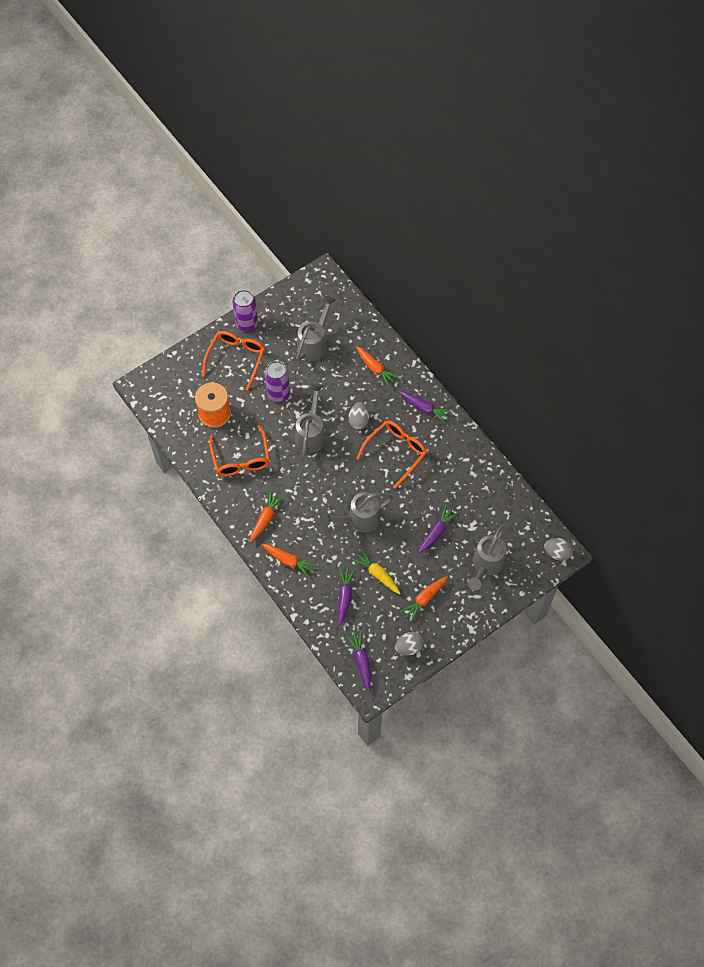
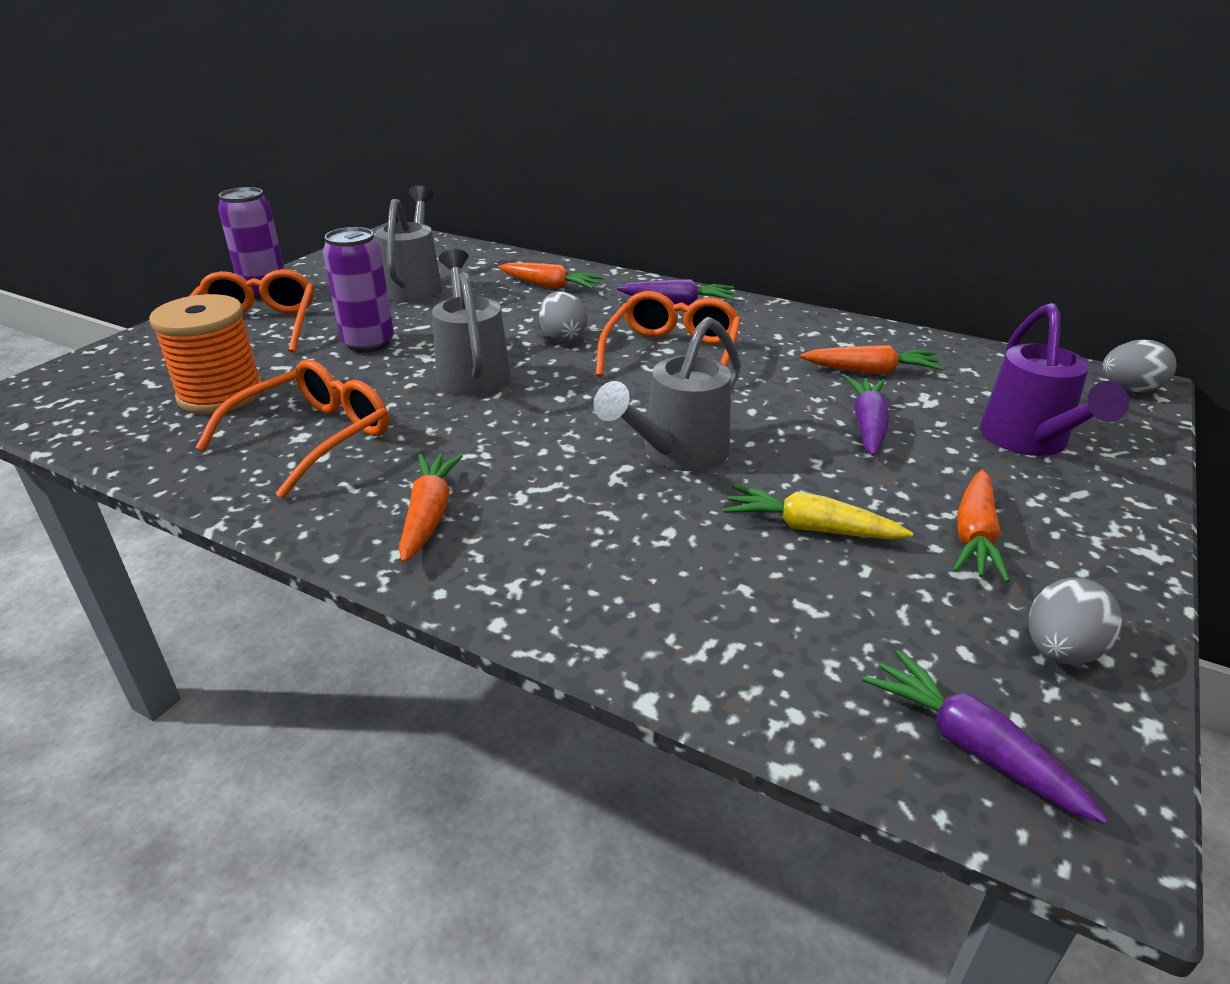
camera: 25 degrees left, 30 degrees down
(241, 458) = (313, 438): orange glasses -> orange glasses turned 105 degrees counterclockwise
(288, 561) = (545, 577): orange carrot -> orange carrot (870, 371)
(344, 596) = (767, 600): purple carrot -> none
(486, 565) = (1029, 442): grey watering can -> purple watering can

